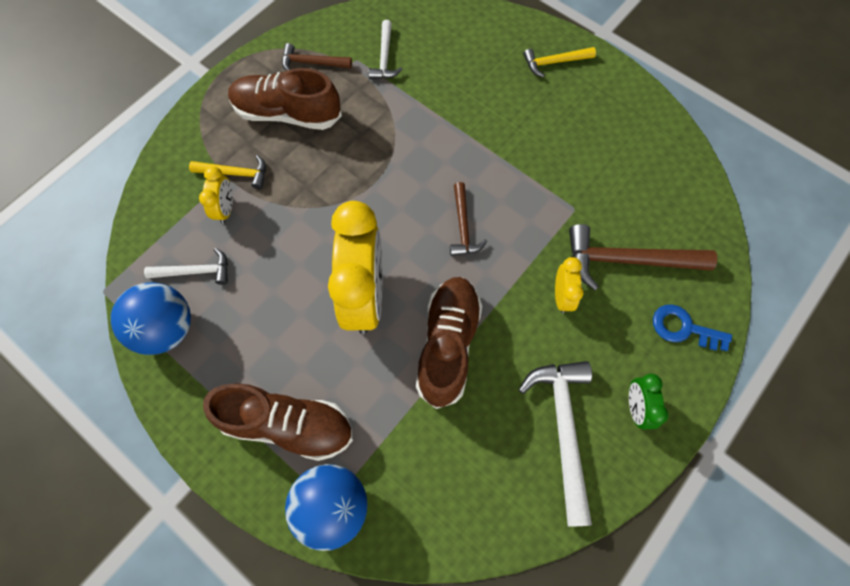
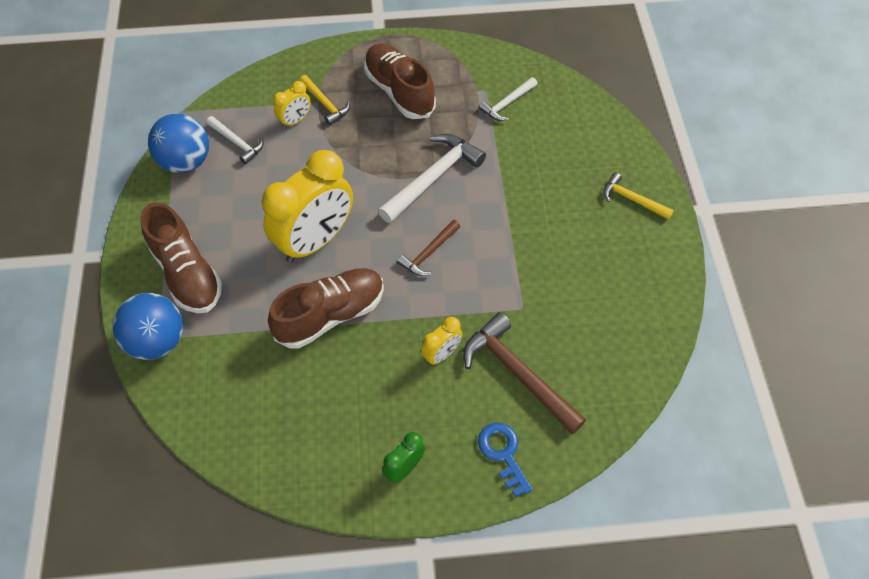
camera: 45 degrees right, 10 degrees down
(312, 63) = (453, 71): brown hammer -> none
(563, 429) = (340, 433): white hammer -> white hammer (433, 178)

